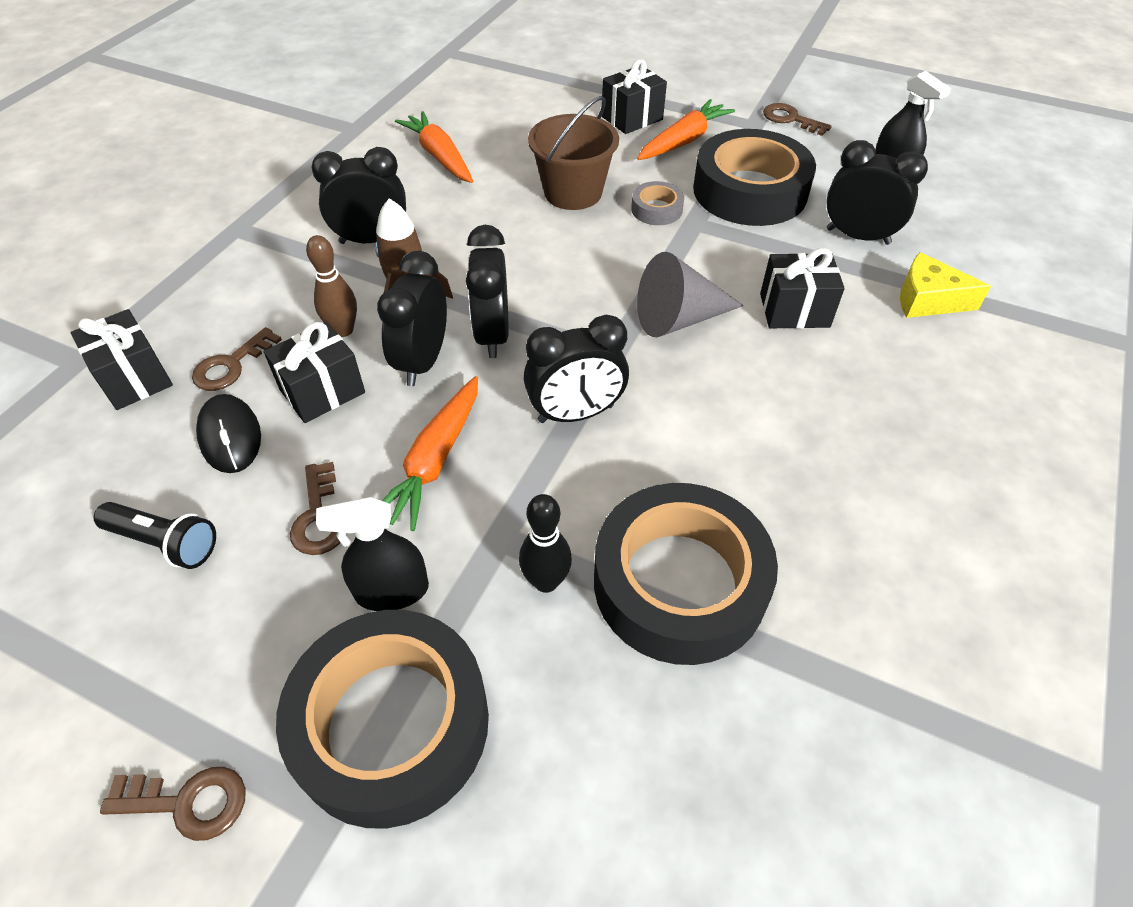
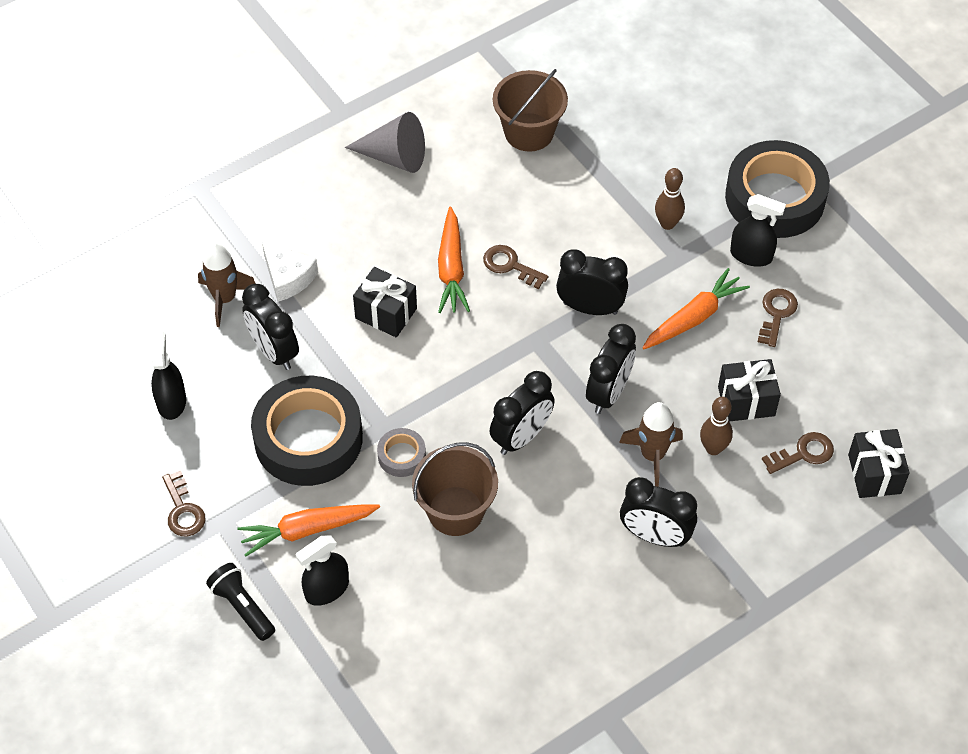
camera: 150 degrees left, 5 degrees up
(164, 543) = (870, 338): black flashlight -> black flashlight (242, 607)
(188, 802) = (876, 209): brown key -> brown key (510, 265)
(230, 436) = (817, 393): black mouse -> none
(423, 362) = (668, 393): black clock -> black clock (521, 437)
(439, 156) = (545, 623): orange carrot -> orange carrot (451, 269)
(546, 581) = (667, 224): black bowling pin -> brown bowling pin
(632, 118) = (327, 589): black gift -> black spray bottle
(679, 319) = (470, 344): grey cone -> grey cone (394, 157)
(679, 583) = (599, 192): black tape -> none
(865, 636) = (529, 132): none -> brown bucket
(927, 300) = (288, 278): yellow cheese -> white cheese
(958, 257) = (224, 298): none -> brown rocket

